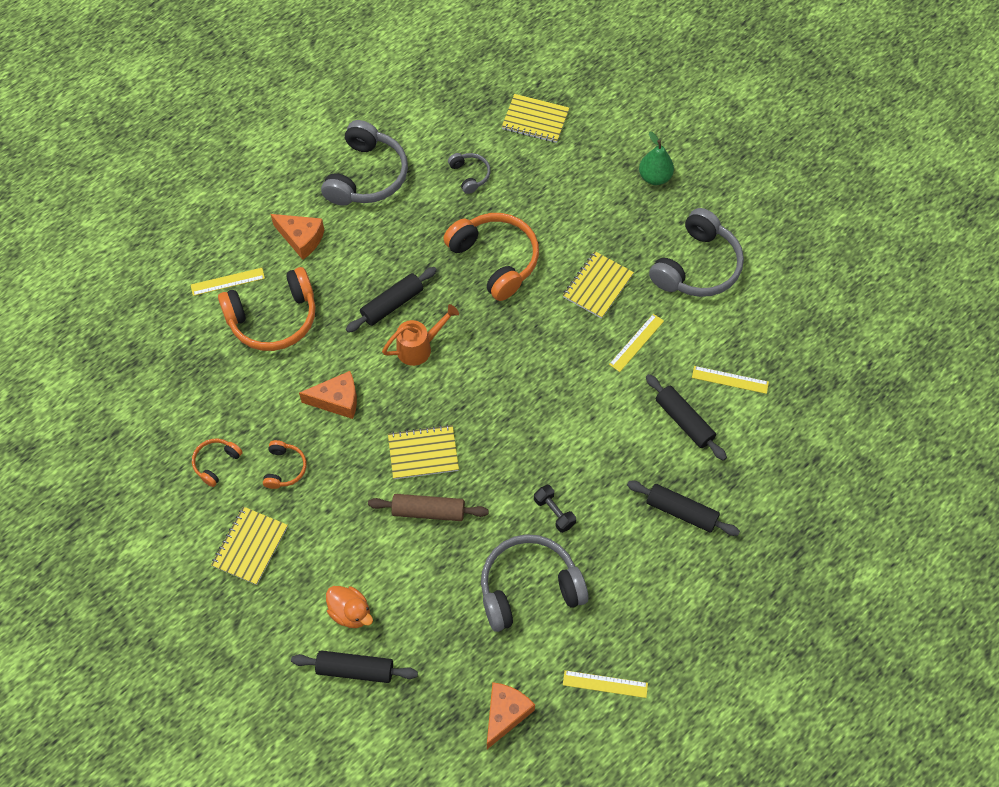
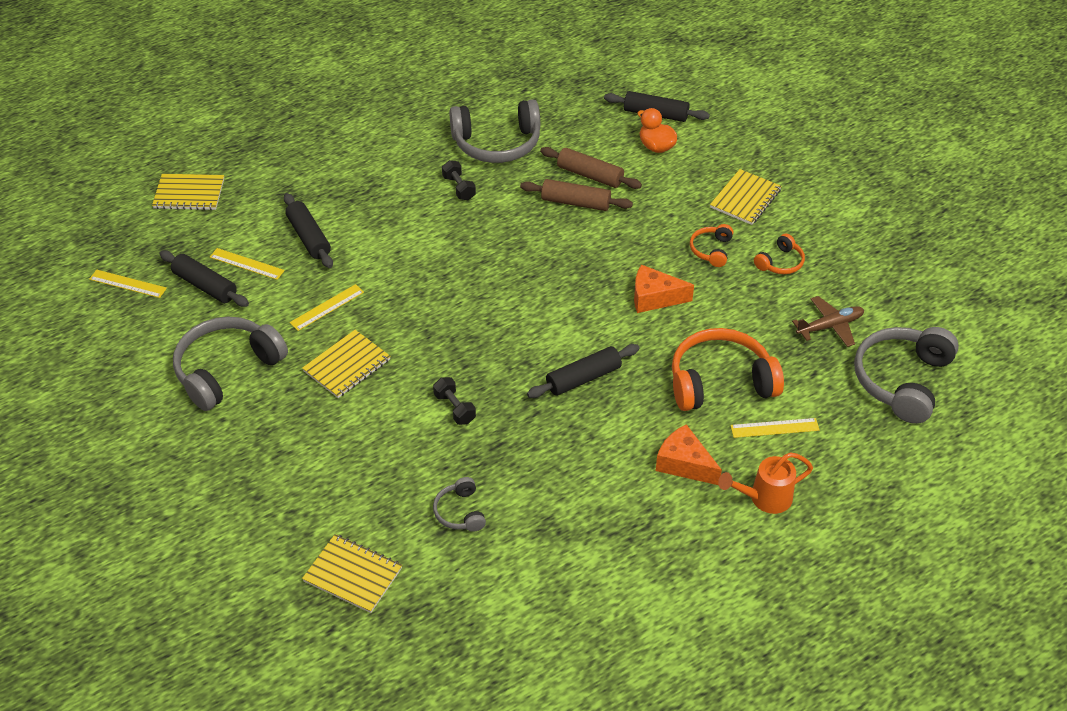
camera: 170 degrees left, 15 degrees down
(173, 393) = (830, 326): none -> brown plane
(367, 176) = (594, 530): grey headphones -> grey headphones (902, 381)
(419, 347) = (560, 333): orange watering can -> orange watering can (764, 498)
(419, 554) = (590, 175): none -> brown rolling pin
(423, 453) = (573, 245): yellow notebook -> yellow notebook (189, 194)
(495, 260) = (454, 408): orange headphones -> black dumbbell
(505, 714) = (537, 78): orange cheese -> none
(605, 684) = (452, 84): yellow ruler -> yellow ruler (128, 283)
(655, 177) = (229, 475): green pear -> none
(681, 512) = (343, 174): black rolling pin -> black rolling pin (205, 286)

